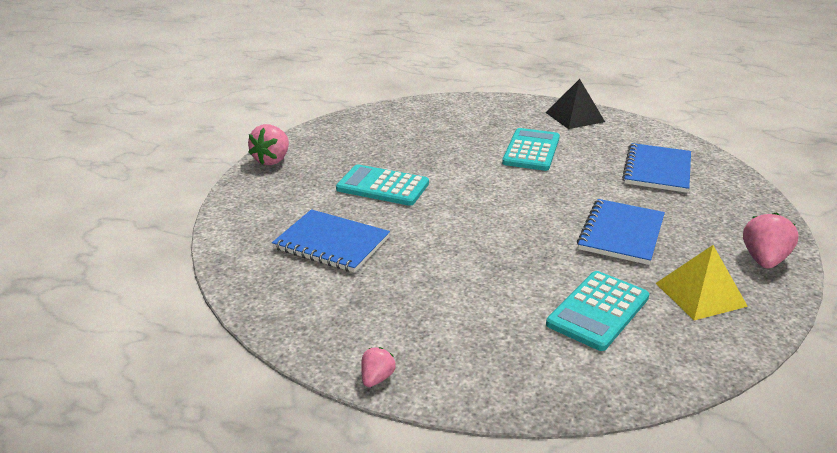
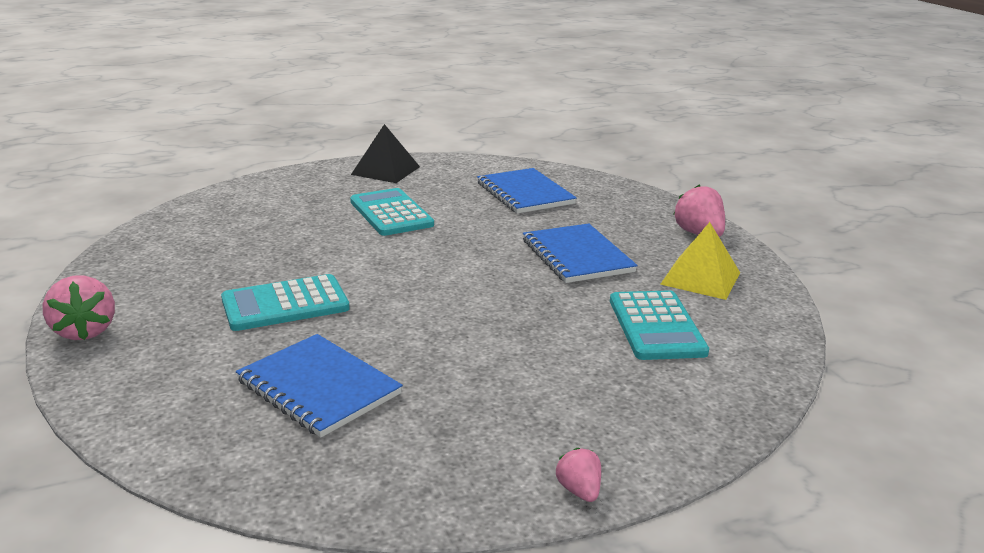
camera: 45 degrees left, 5 degrees down
(331, 243) = (318, 387): blue notebook -> blue notebook turned 60 degrees clockwise

